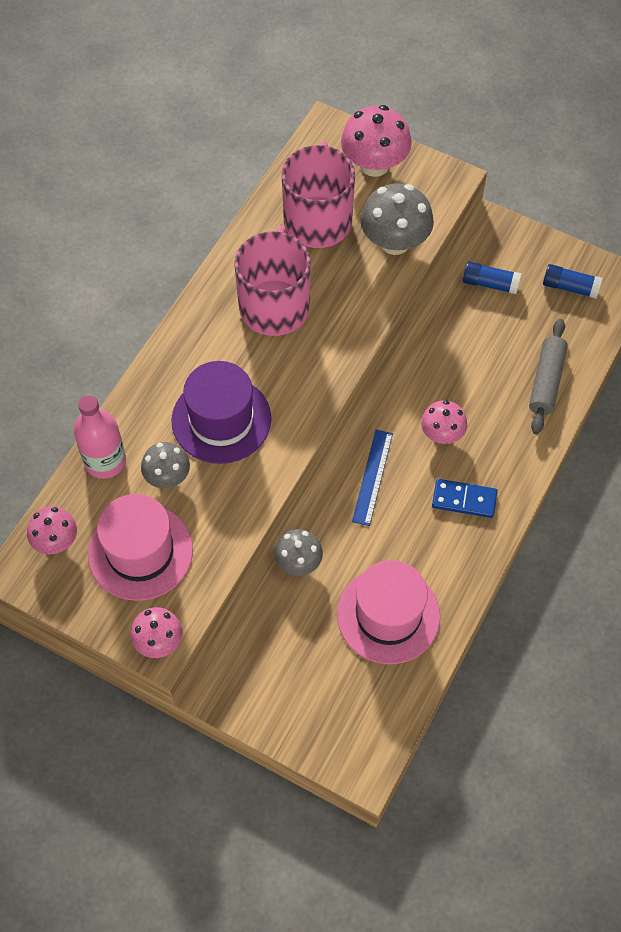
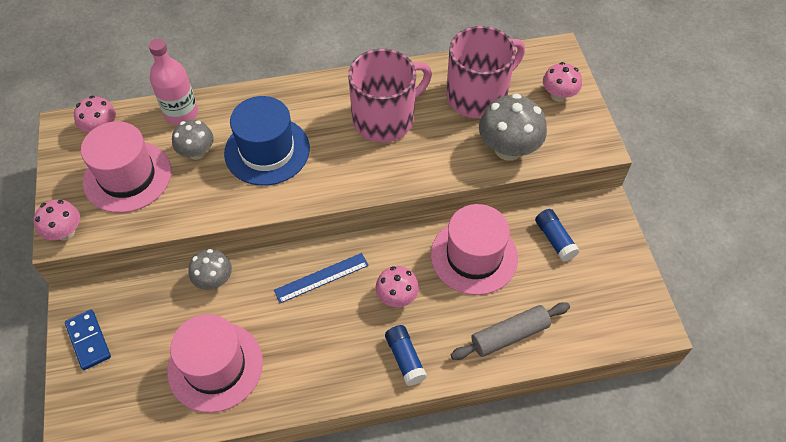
camera: 50 degrees right, 5 degrees down
(221, 419) = (267, 151): purple hat -> blue hat
(374, 164) = (558, 95): pink mushroom -> pink mushroom, size x0.61
(453, 351) = (474, 256): none -> pink hat
(464, 500) = (354, 350): blue domino -> blue domino (88, 340)
(570, 287) = (609, 294): blue glue stick -> blue glue stick (405, 358)

